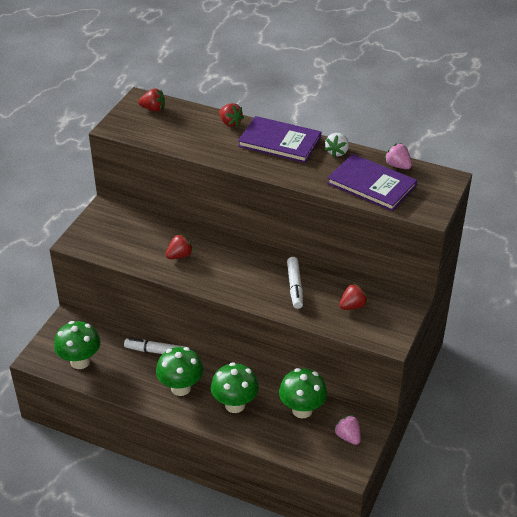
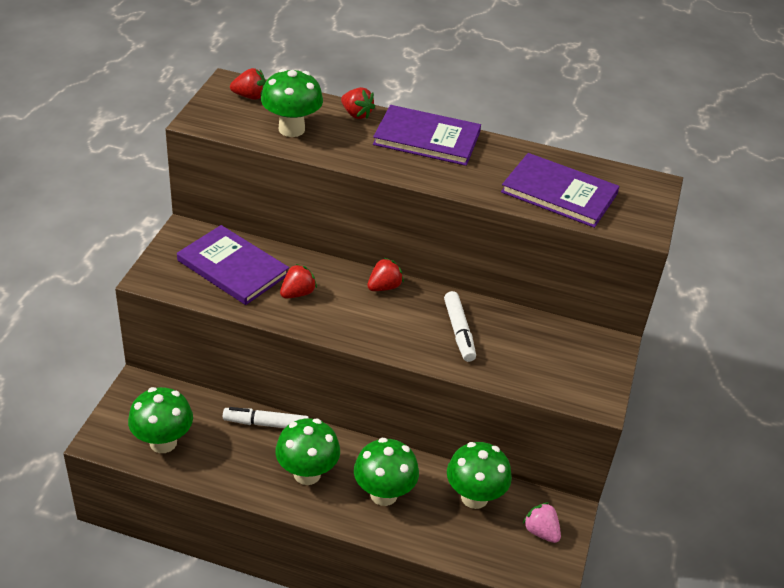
camera: 10 degrees left, 0 degrees up
(135, 236) = (232, 268): none -> purple book
(180, 134) = (291, 129): none -> green mushroom
(337, 152) = (505, 151): white strawberry -> none
(352, 306) = (540, 355): red strawberry -> red strawberry (384, 287)
(397, 166) = (587, 168): pink strawberry -> none

